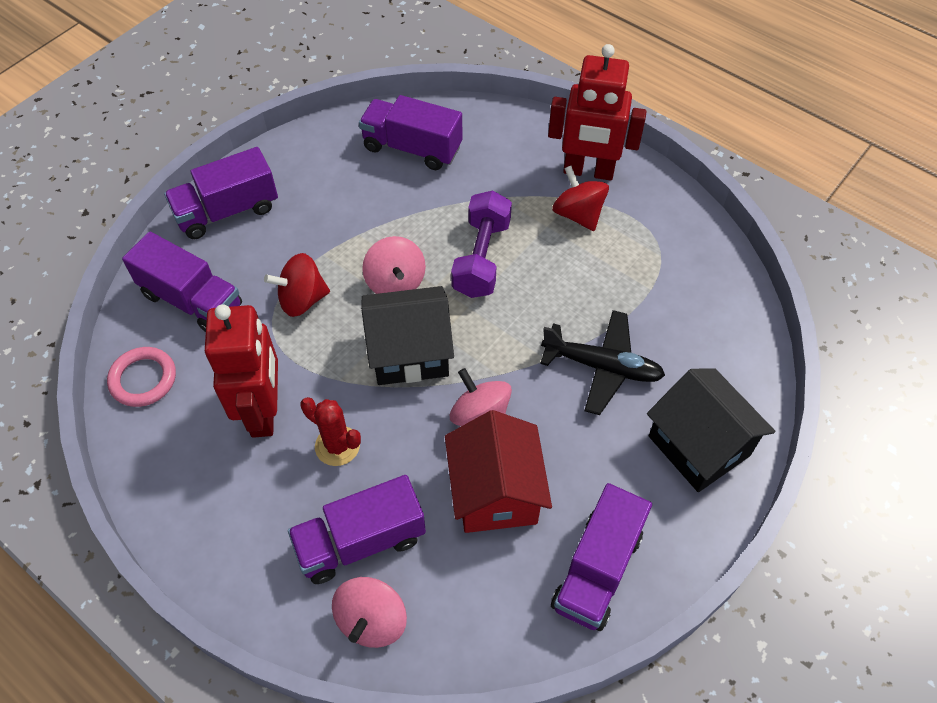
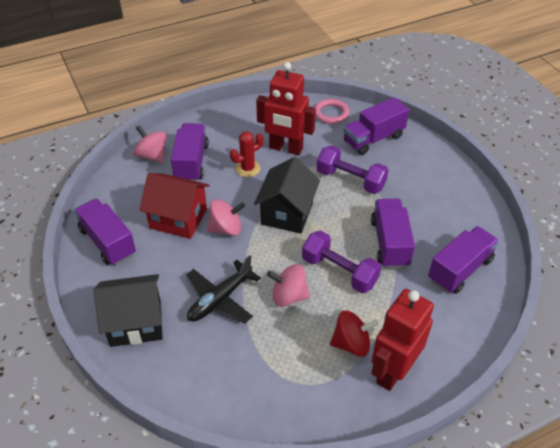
camera: 115 degrees right, 10 degrees down
(227, 211) = (436, 166): purple truck -> purple truck (389, 243)
(302, 299) = (350, 180): red spinning top -> purple dumbbell
(395, 282) = (342, 223): pink spinning top -> pink spinning top (289, 296)

